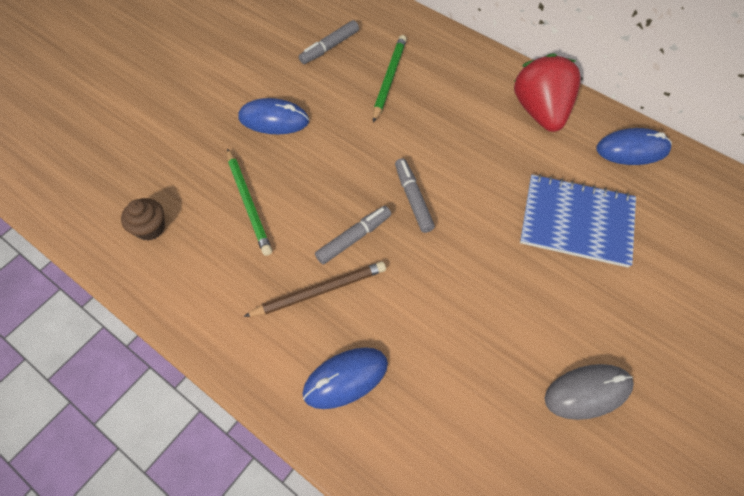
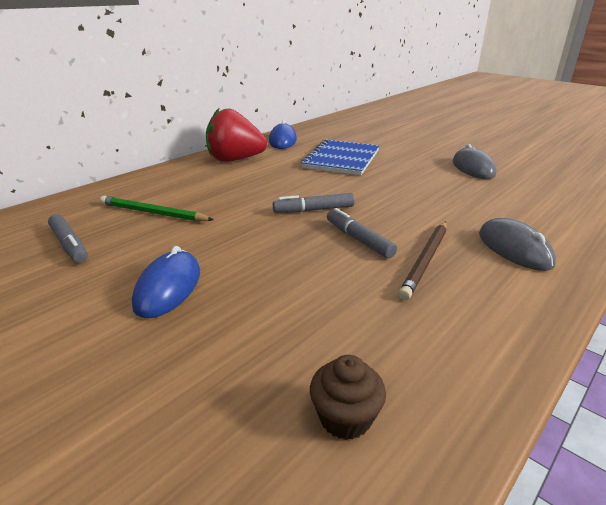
camera: 85 degrees left, 30 degrees down
(248, 203) = (306, 309): green pencil -> none
(319, 291) = (425, 260): brown pencil -> brown pencil turned 135 degrees counterclockwise
(345, 378) = (514, 249): blue mouse -> grey mouse

